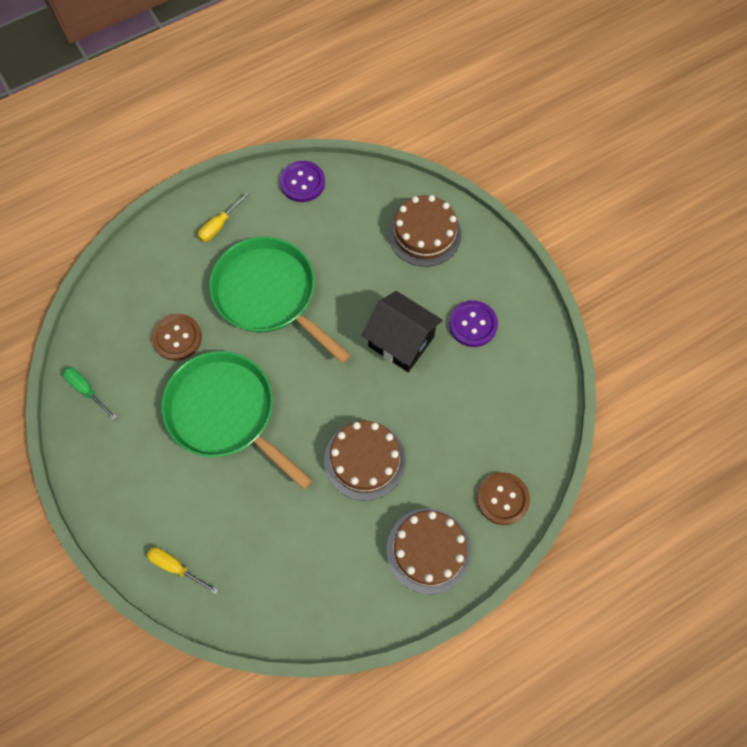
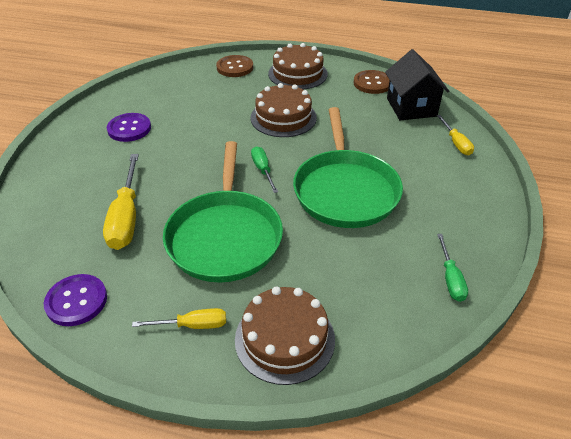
camera: 135 degrees left, 25 degrees down
(177, 338) = (333, 261): brown button -> brown button (372, 83)
(310, 377) = (263, 170): none -> green screwdriver
(353, 251) = (126, 217): none -> yellow screwdriver
(401, 341) = (181, 149): black house -> black house (411, 107)
(424, 233) = (66, 190): brown cake -> brown cake (284, 339)

